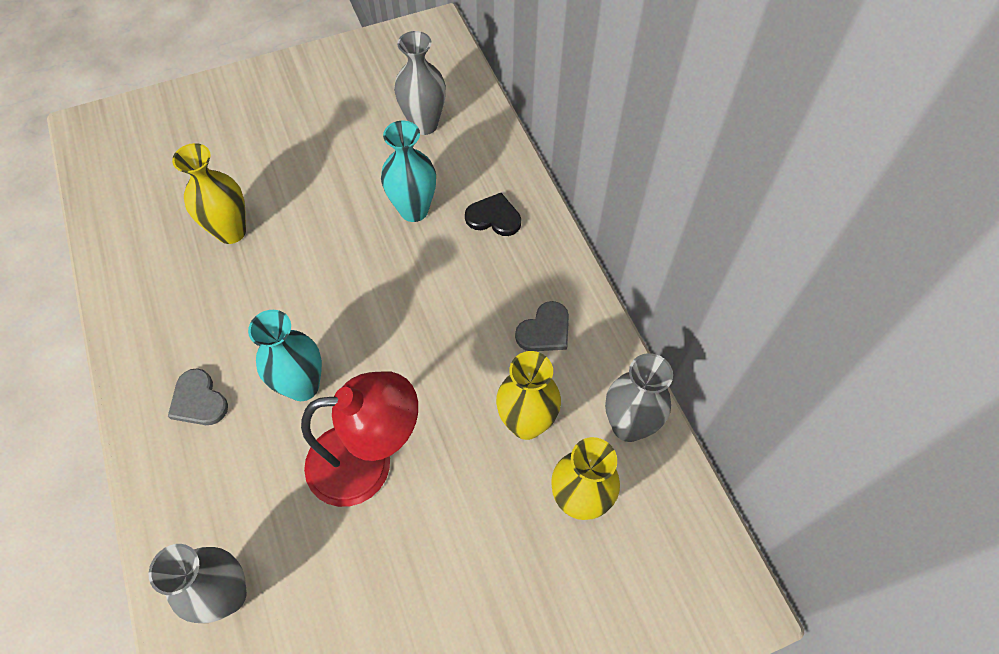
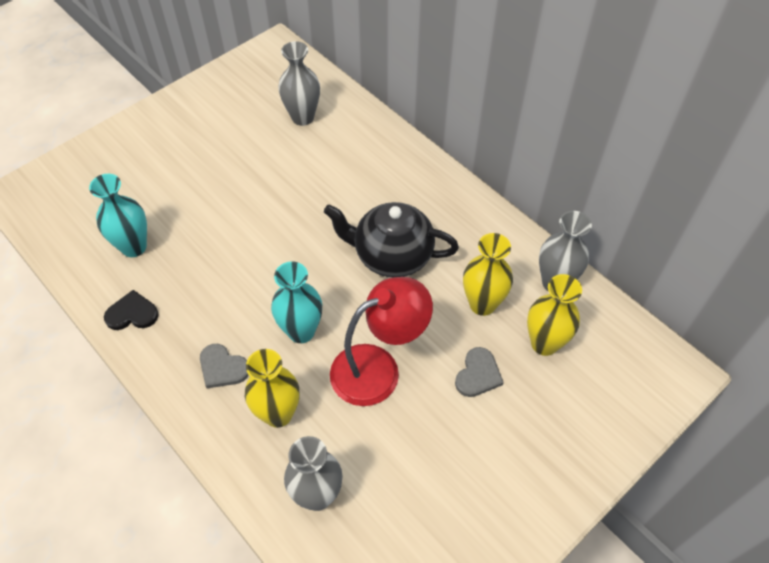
camera: 20 degrees left, 5 degrees down
(231, 231) = (185, 238): yellow vase -> yellow vase (278, 414)
(414, 210) = (325, 181): turquoise vase -> turquoise vase (134, 247)
(447, 326) = (391, 256): none -> black teapot
(494, 217) = (389, 169): black heart -> black heart (132, 313)
(545, 330) = (465, 237): grey heart -> grey heart (478, 374)

